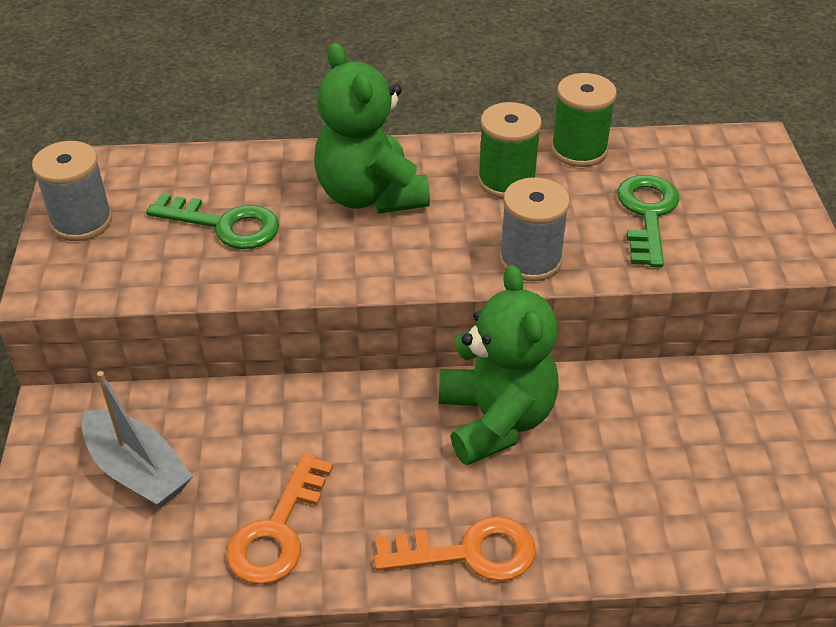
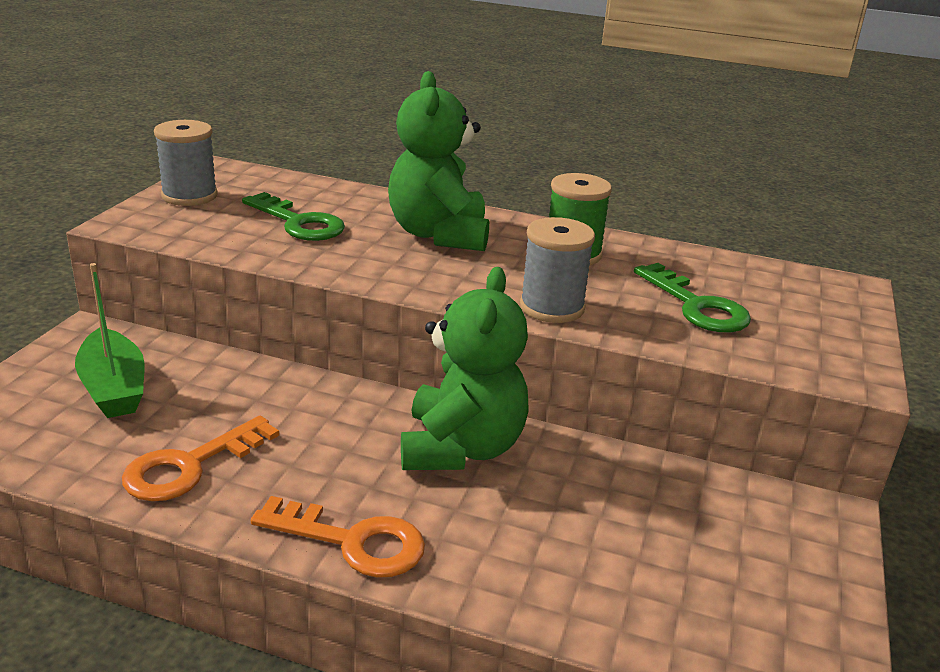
camera: 20 degrees right, 15 degrees down
(137, 471) = (114, 388): grey boat -> green boat
(579, 150) = (659, 251): green spool -> none
(647, 214) = (697, 306): green key -> green key turned 120 degrees clockwise

